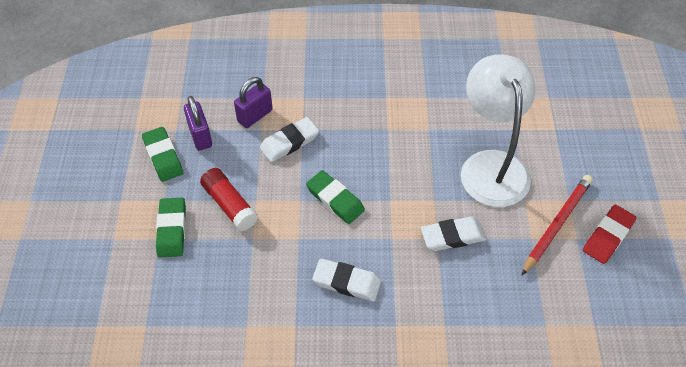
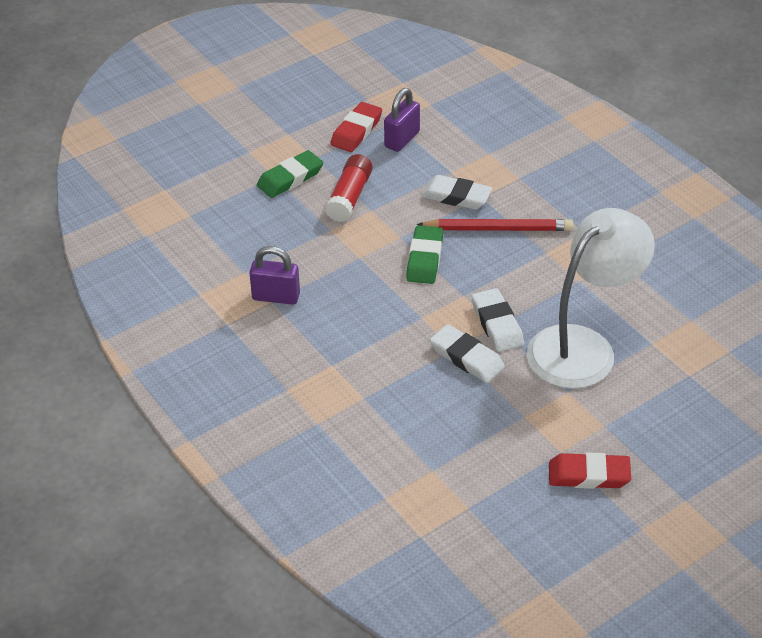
camera: 55 degrees right, 10 degrees down
(163, 156) = (356, 131): green eraser -> red eraser
(255, 116) = (461, 159): purple padlock -> purple padlock (276, 297)
(347, 282) = (345, 311): white eraser -> white eraser (497, 324)
(557, 224) = (562, 428): red pencil -> red pencil (498, 229)

